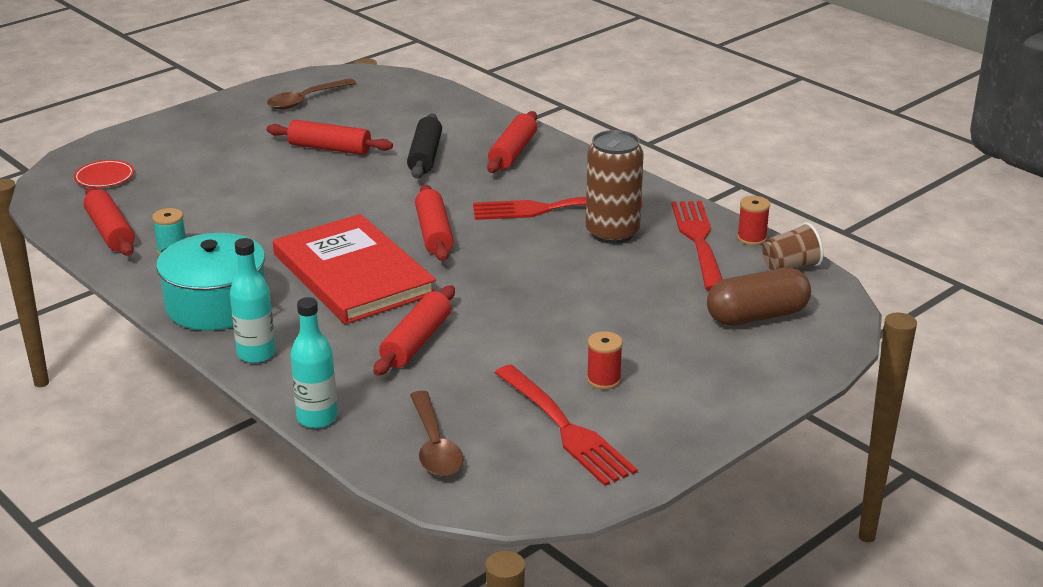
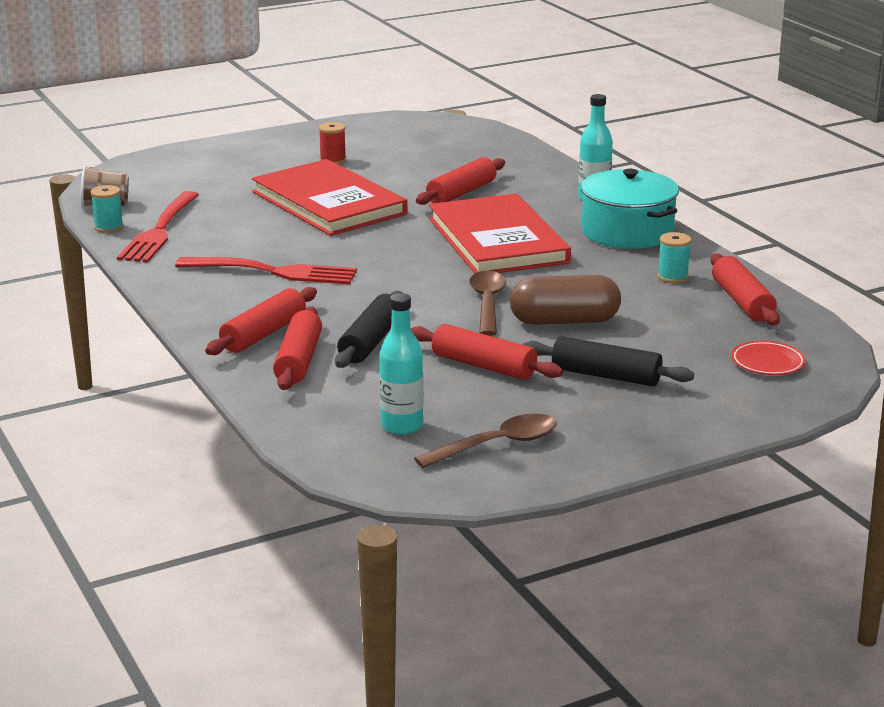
camera: 165 degrees left, 5 degrees down
(234, 152) = (606, 376): none -> black rolling pin
(317, 418) = (552, 163): turquoise bottle -> turquoise bottle (402, 426)
(434, 233) = (405, 263): red rolling pin -> red rolling pin (298, 361)
(434, 445) = (474, 144): brown spoon -> brown spoon (487, 303)
(558, 303) = (329, 203): none -> red book
(564, 428) = (381, 143): red fork -> none
(612, 233) = (232, 245): brown can -> none
(751, 238) = (109, 227): red spool -> turquoise spool
(757, 316) = (177, 180): brown capsule -> brown capsule (564, 321)

